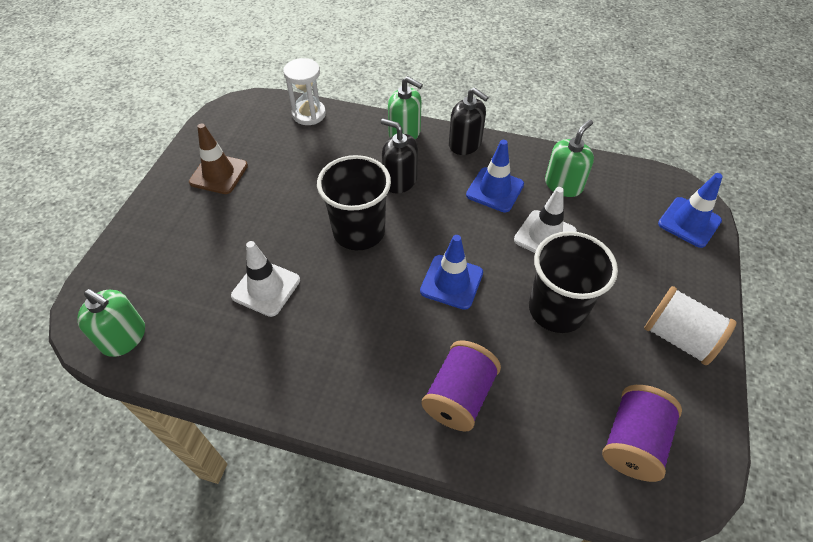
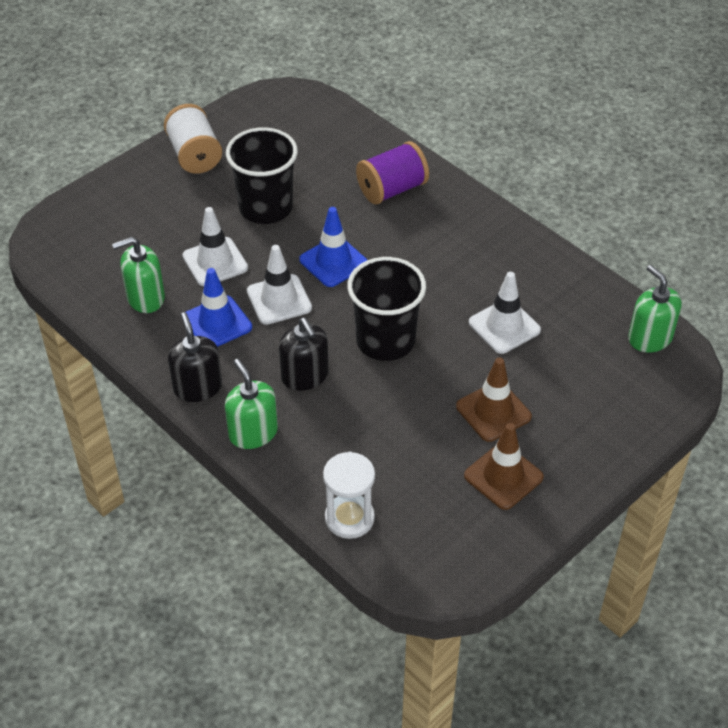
camera: 150 degrees left, 5 degrees down
(244, 213) = (493, 412): none -> brown traffic cone
(466, 227) = (279, 300): none -> white traffic cone
(633, 441) = (295, 123): purple spool -> none
(689, 222) = (76, 218): blue traffic cone -> none

